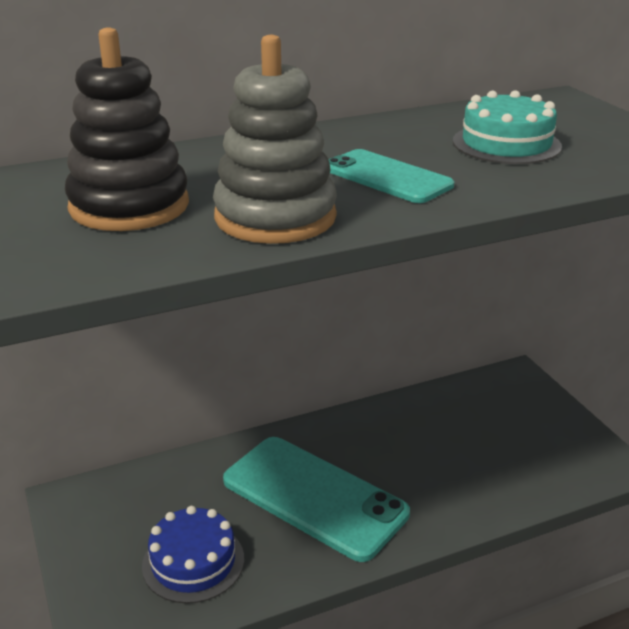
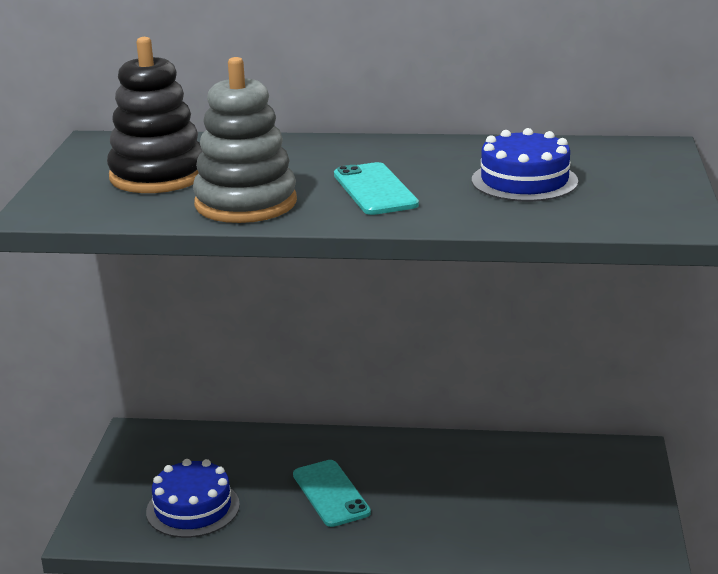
camera: 30 degrees right, 5 degrees down
(314, 497) = (331, 493): turquoise phone -> turquoise phone, size x0.56
(506, 144) = (524, 181): turquoise cake -> blue cake

